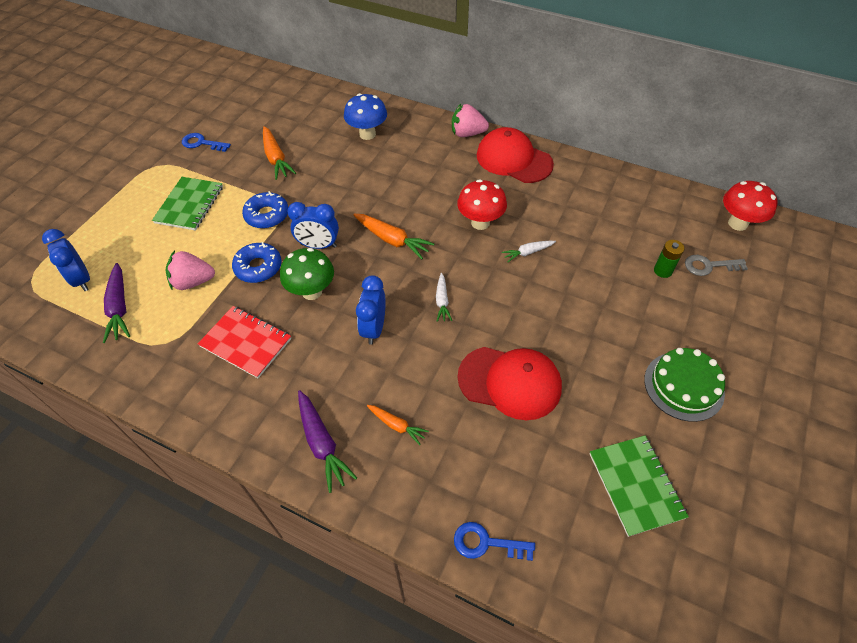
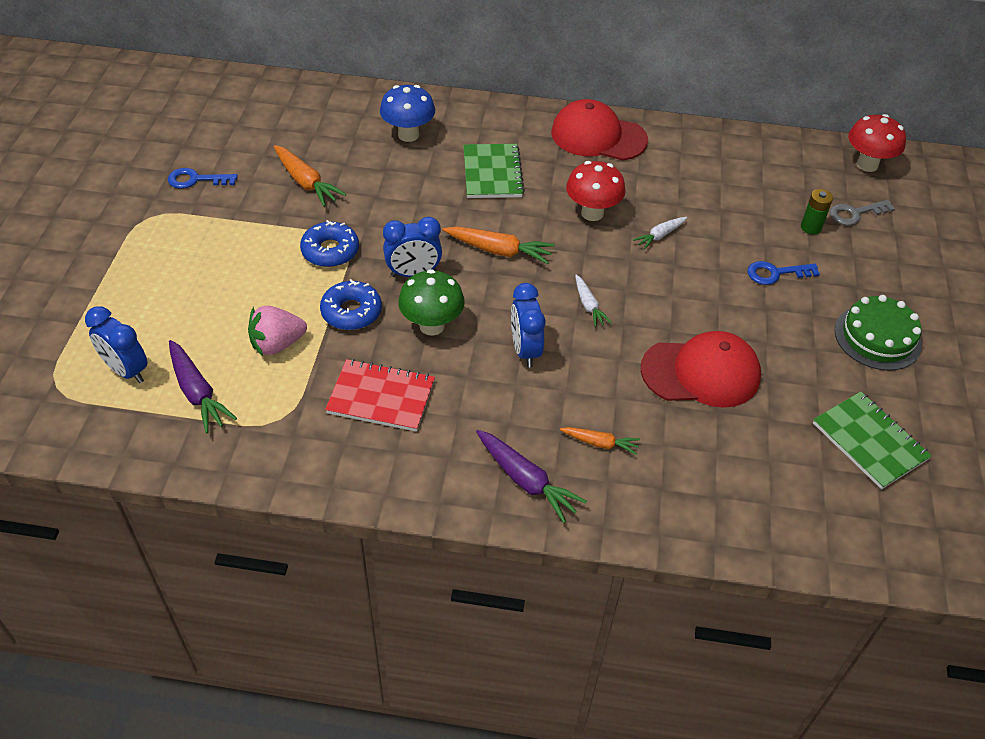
camera: 20 degrees left, 5 degrees down
(189, 205) = (222, 257): green notebook -> green notebook (492, 173)
(467, 133) = (530, 115): pink strawberry -> none
(486, 543) = (746, 531): blue key -> blue key (775, 273)

